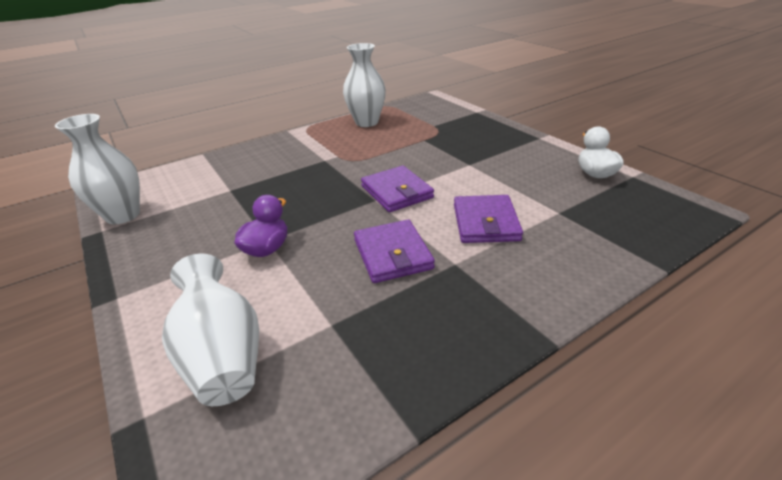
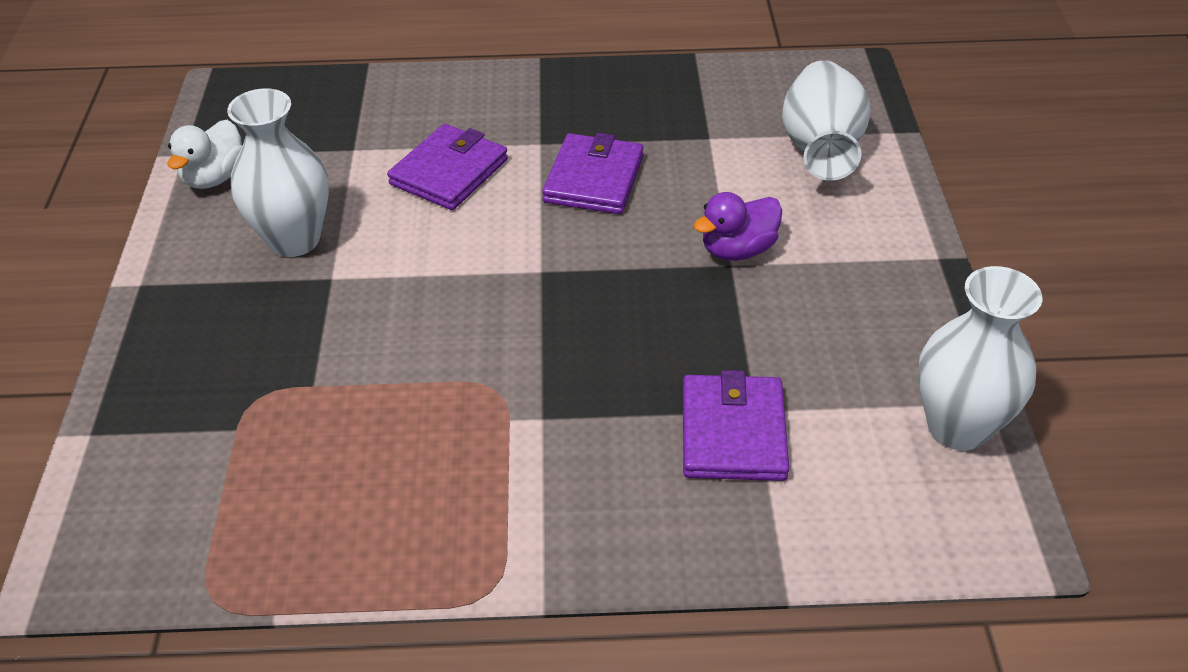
camera: 150 degrees left, 10 degrees up
(366, 122) = (343, 529): white vase -> white vase (294, 239)
(396, 192) = (498, 270): purple wallet -> purple wallet (733, 432)

